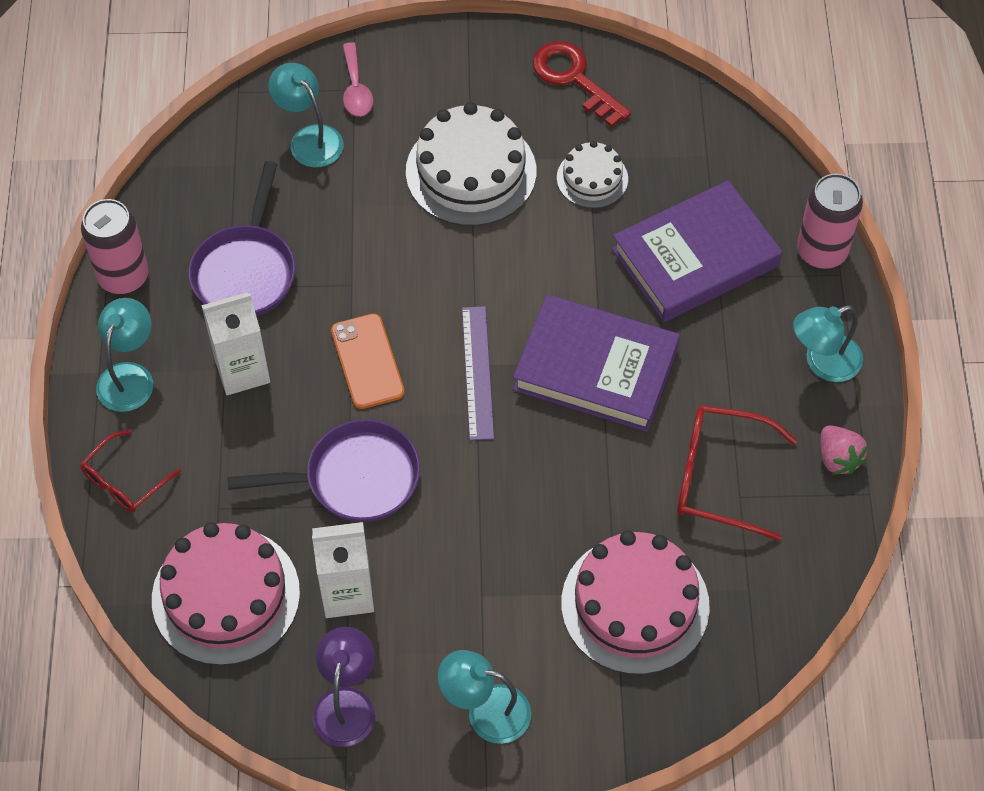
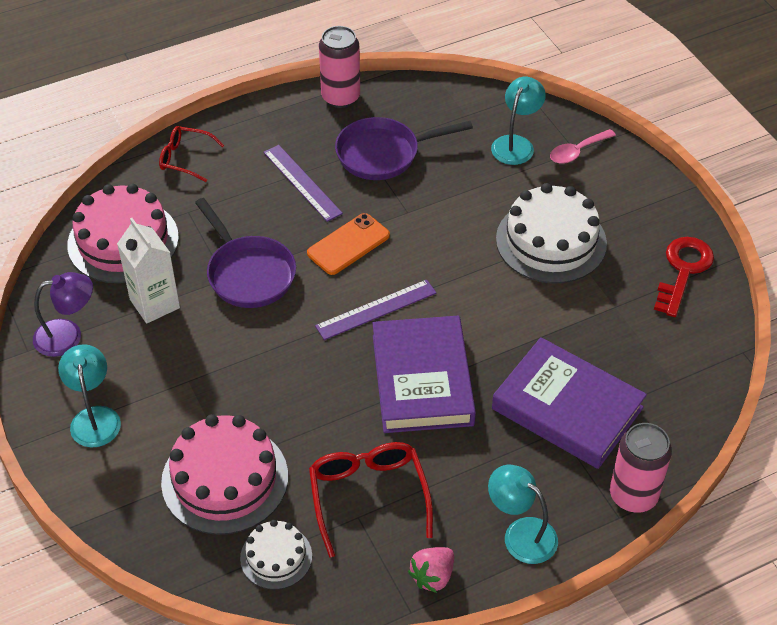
camera: 65 degrees right, 10 degrees down
(129, 376) = (265, 130): turquoise lamp -> none
(242, 370) = (302, 182): white carton -> purple ruler
(592, 178) = (597, 315): white cake -> white cake (276, 557)

